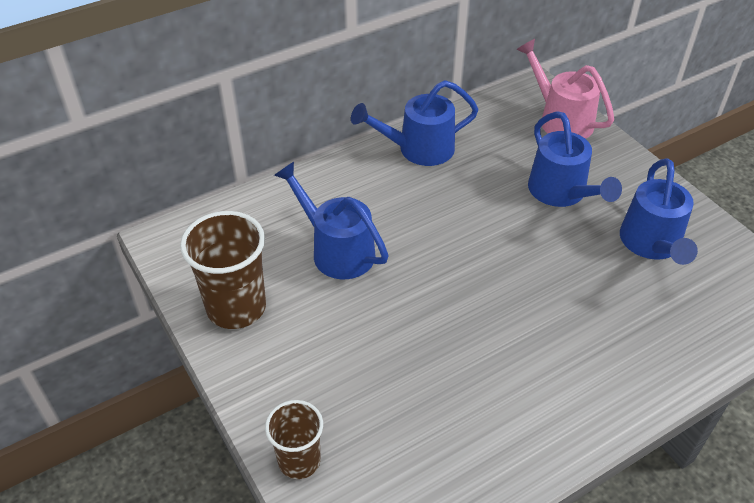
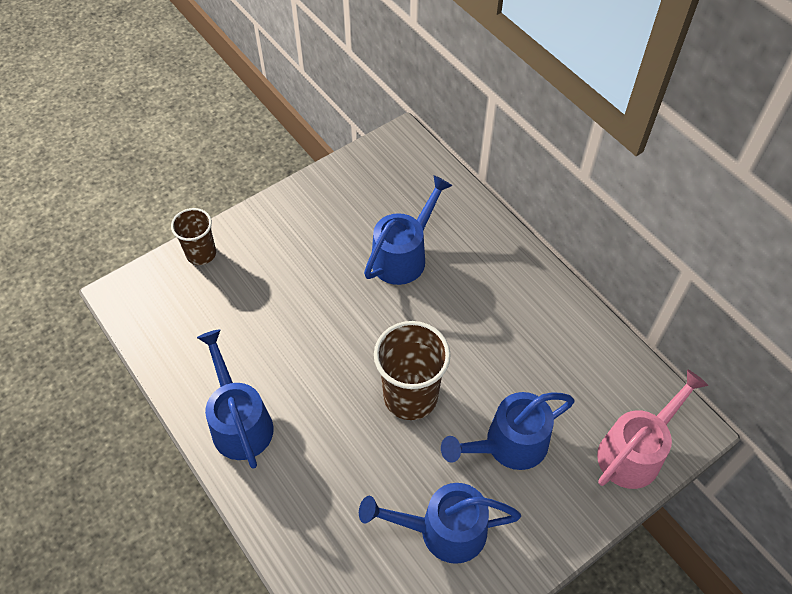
camera: 85 degrees right, 10 degrees up
(236, 307) = (336, 197): brown cup -> brown cup (410, 396)
(418, 149) = (550, 310): blue watering can -> blue watering can (239, 421)

